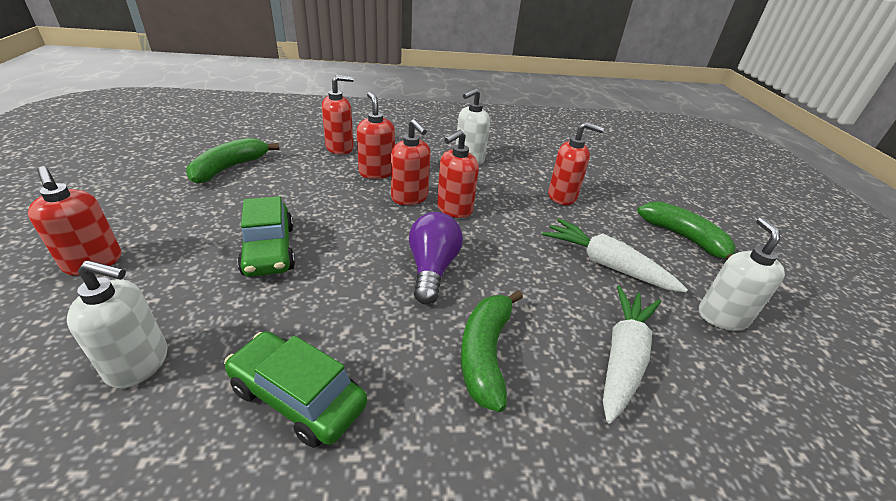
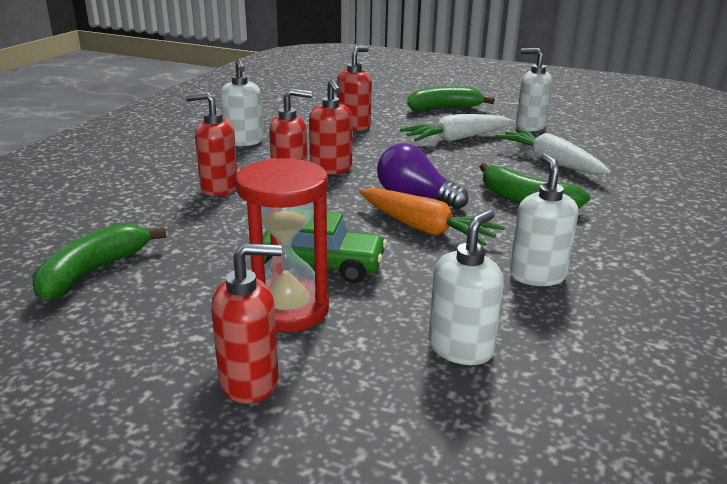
camera: 60 degrees left, 10 degrees down
(195, 252) = (287, 309): none -> red hourglass
(230, 168) = (93, 272): green banana -> green banana turned 60 degrees clockwise
(298, 397) = (537, 275): green car -> white soap dispenser
(340, 148) = (131, 197): red soap dispenser -> none
(366, 290) = (425, 229): none -> orange carrot

